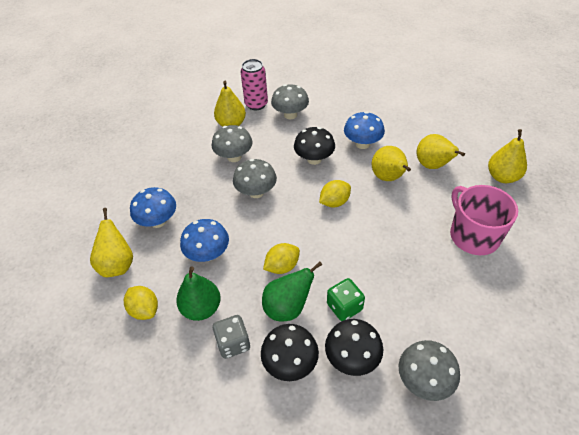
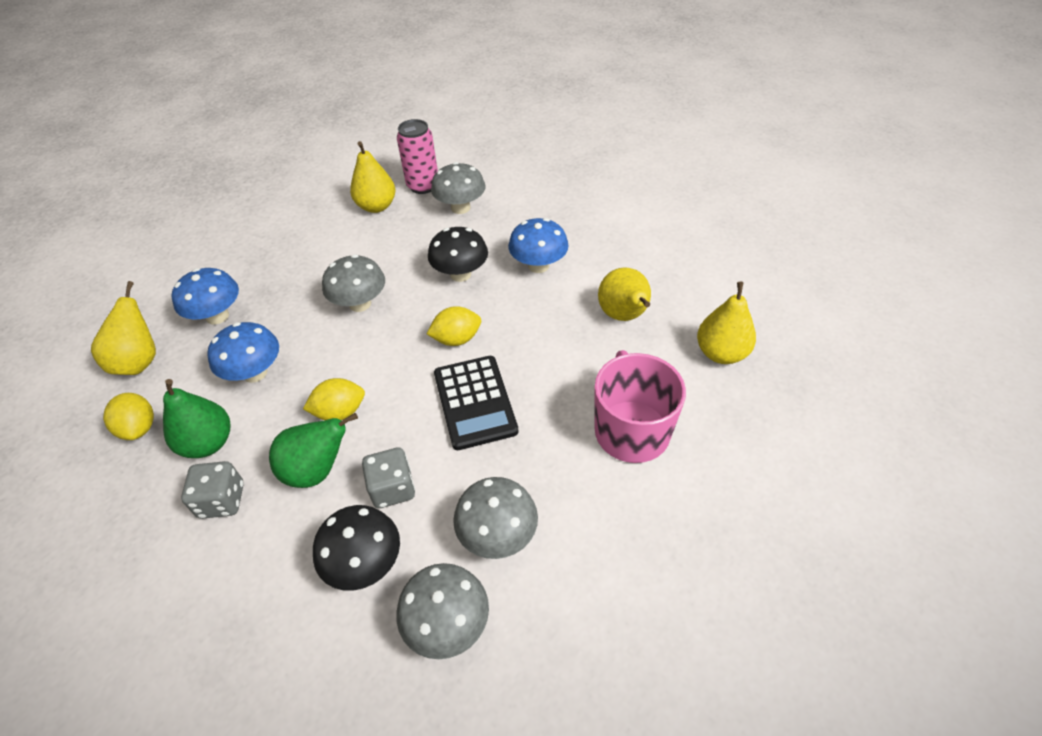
camera: 15 degrees right, 0 degrees up
(234, 157) = (357, 251): grey mushroom -> grey mushroom (498, 534)
(290, 363) = (280, 547): black mushroom -> none
(344, 307) = (392, 488): green dice -> grey dice
(368, 240) = (475, 402): none -> black calculator
(388, 178) = (550, 320): yellow pear -> none

